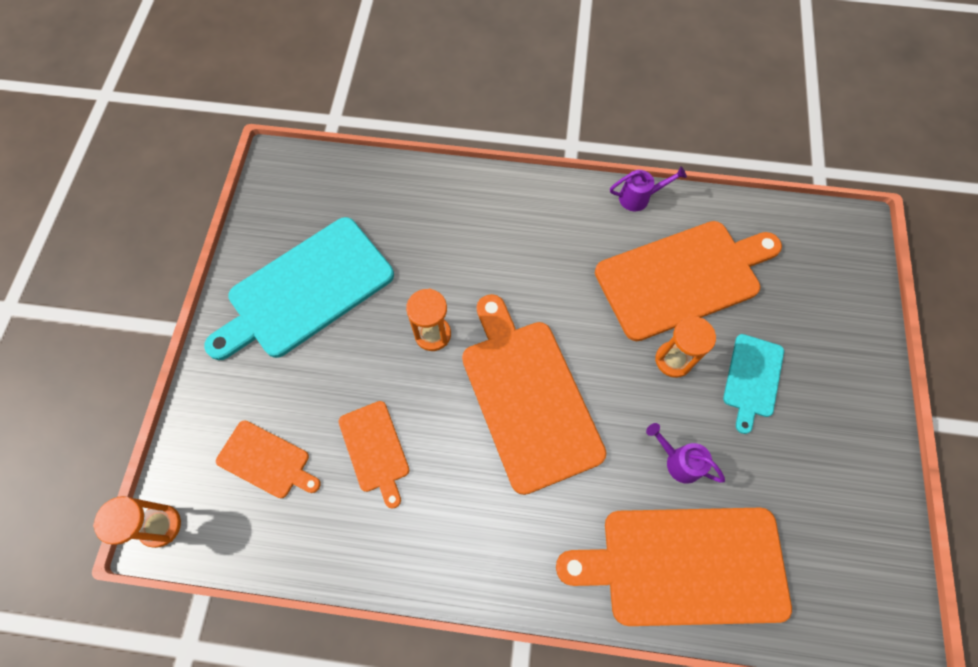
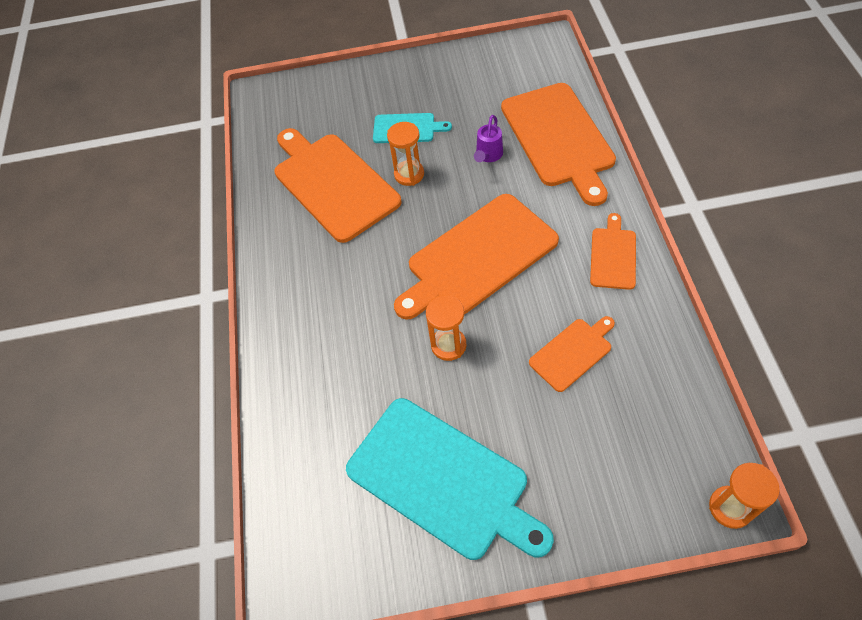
camera: 100 degrees left, 10 degrees down
(266, 460) = (625, 439): orange cutting board -> orange cutting board (613, 255)
(638, 197) = (260, 229): purple watering can -> none

